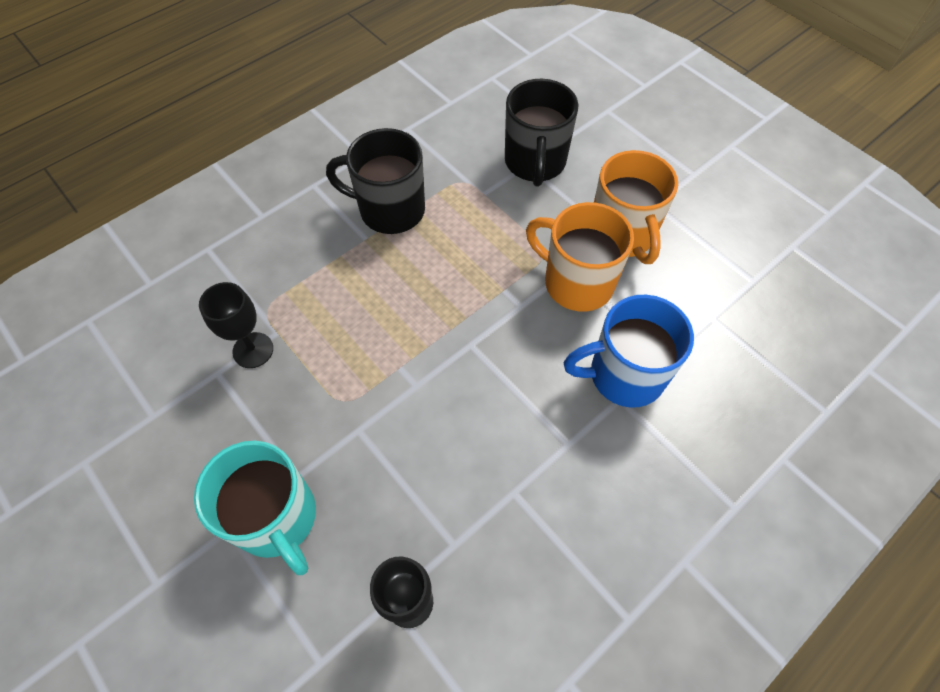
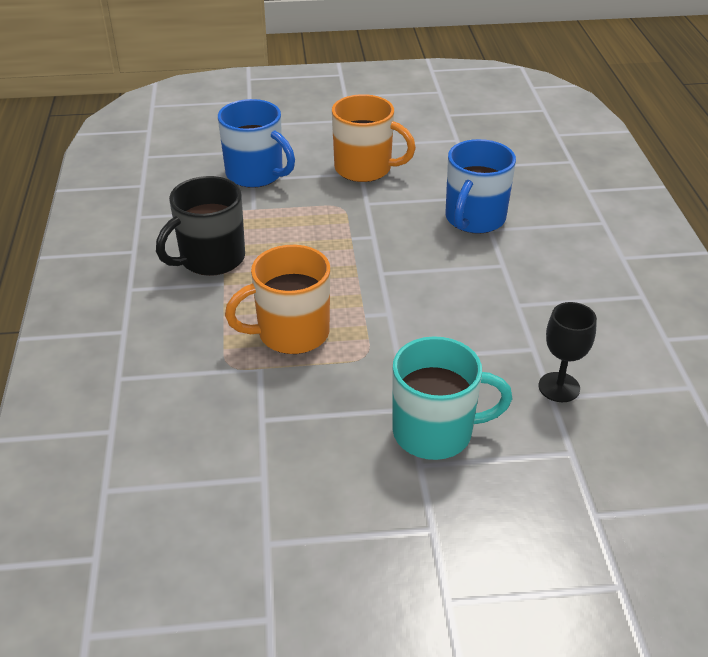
camera: 55 degrees left, 20 degrees down
(253, 350) = (262, 388): black goblet -> none
(535, 162) = (256, 174): black mug -> blue mug
(576, 282) = (381, 204): orange mug -> orange mug (291, 333)

